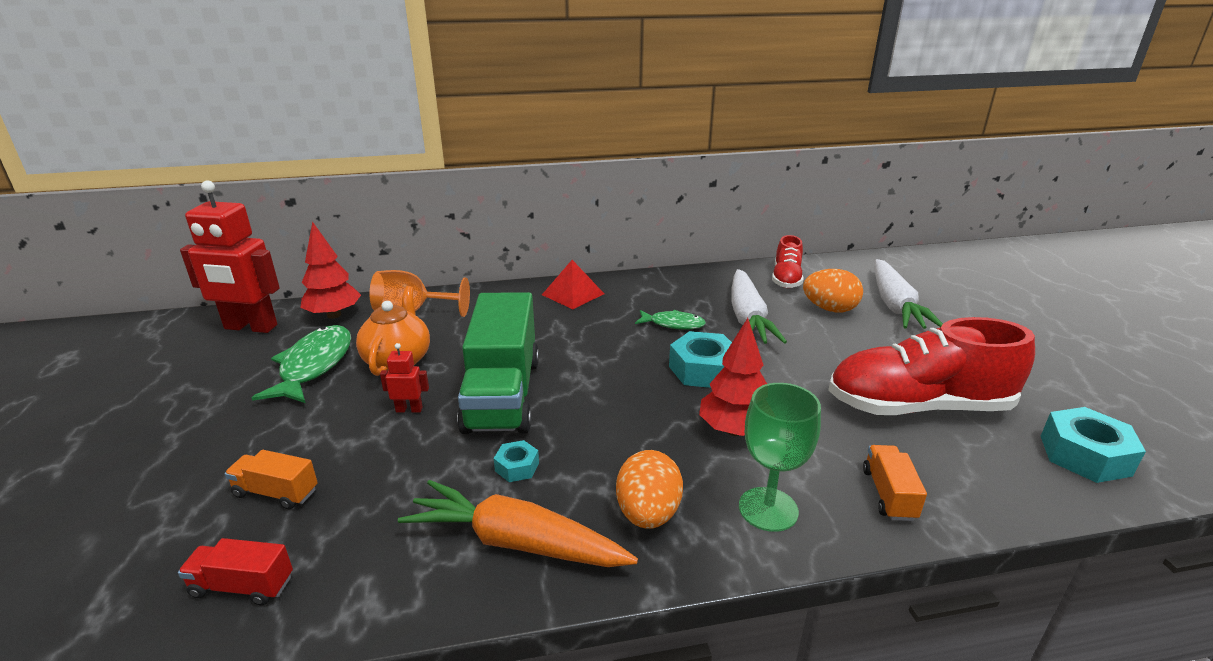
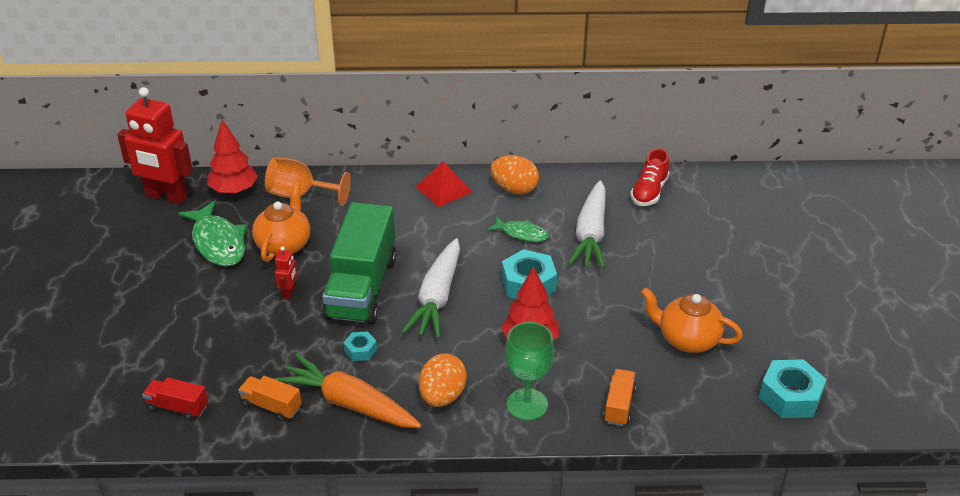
camera: 10 degrees right, 10 degrees up
(276, 492) = (194, 348): orange truck -> orange truck (271, 406)
(314, 366) = (218, 242): green fish -> green fish turned 135 degrees clockwise
(409, 409) = (289, 292): red robot -> red robot turned 90 degrees clockwise
(829, 309) = (670, 233): orange egg -> orange egg (514, 189)
(895, 305) = (734, 235): white carrot -> white carrot (437, 297)
(918, 406) = (687, 339): red shoe -> orange teapot

